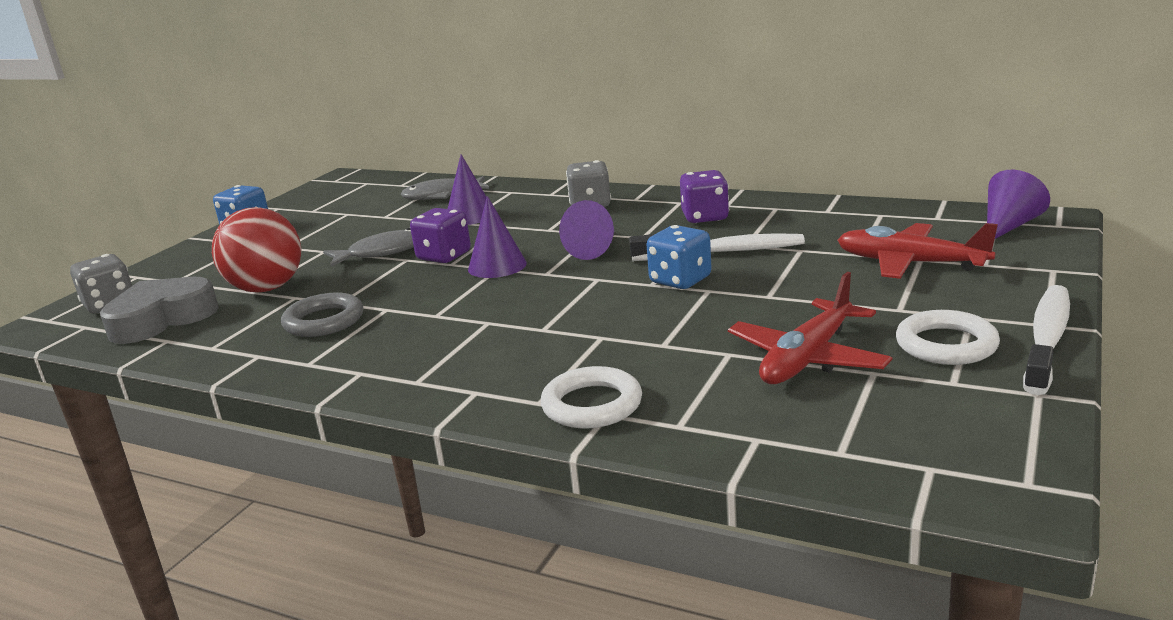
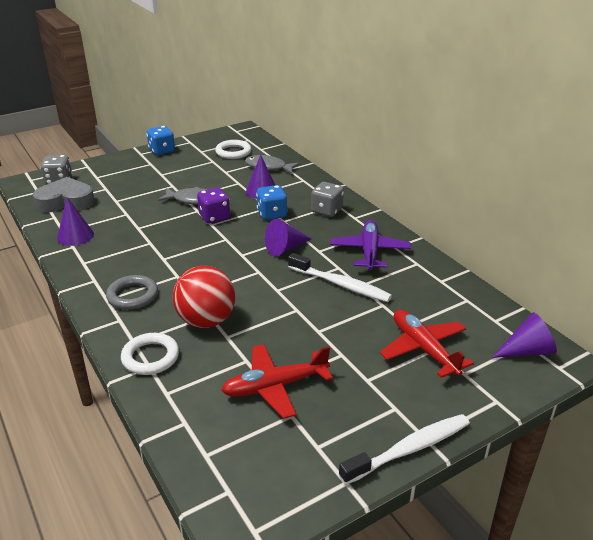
camera: 30 degrees right, 10 degrees up
(267, 288) = (122, 201): red ball -> red ball (206, 320)
(324, 321) = (118, 237): grey ring -> grey ring (132, 295)
(497, 266) = (228, 237): purple cone -> purple cone (75, 236)
(680, 280) = (293, 295): blue dice -> blue dice (272, 214)
(705, 217) = (369, 251): purple dice -> purple plane
(946, 345) = (352, 420): white ring -> white ring (233, 152)

